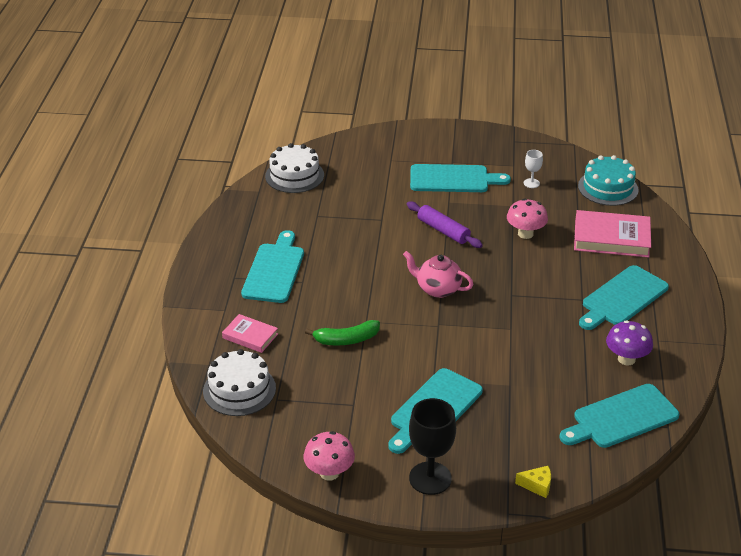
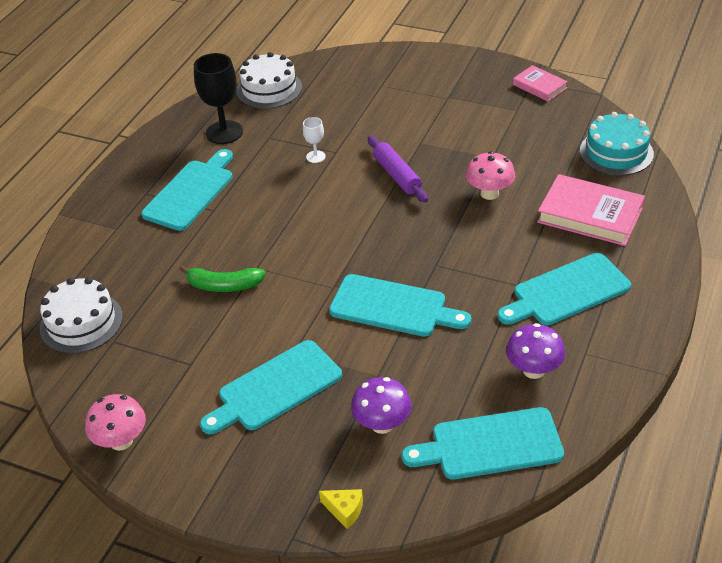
camera: 20 degrees right, 5 degrees up
(250, 336) = (126, 263): pink book -> pink book (539, 86)
(430, 478) = (227, 473): black goblet -> black goblet (224, 132)
(437, 289) = (355, 243): pink teapot -> none
(453, 179) = (439, 117): turquoise cutting board -> turquoise cutting board (393, 307)
(531, 183) = (527, 134): white goblet -> white goblet (315, 157)
(532, 419) = (382, 424): none -> purple mushroom

